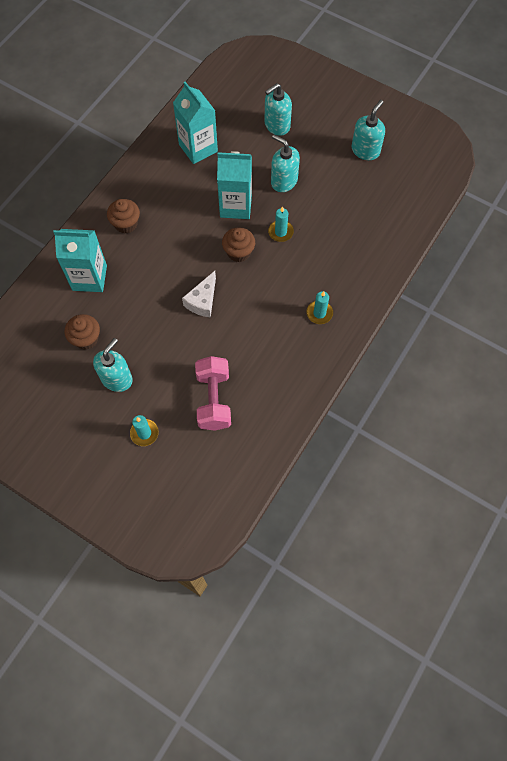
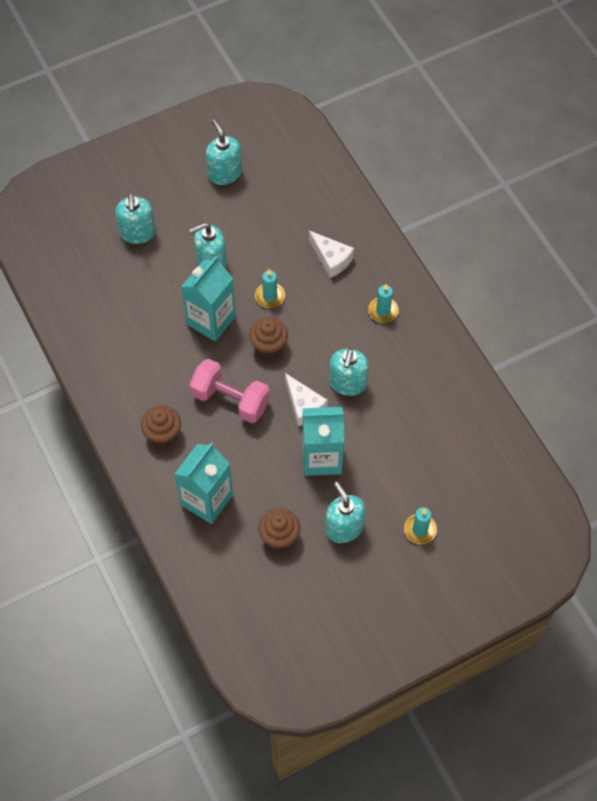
camera: 60 degrees left, 5 degrees down
(198, 148) = (113, 319): turquoise carton -> turquoise carton (322, 458)
(214, 400) = (420, 449): pink dumbbell -> pink dumbbell (230, 400)
(240, 320) = (347, 383): none -> turquoise soap dispenser
(341, 255) = (331, 259): none -> white cheese

